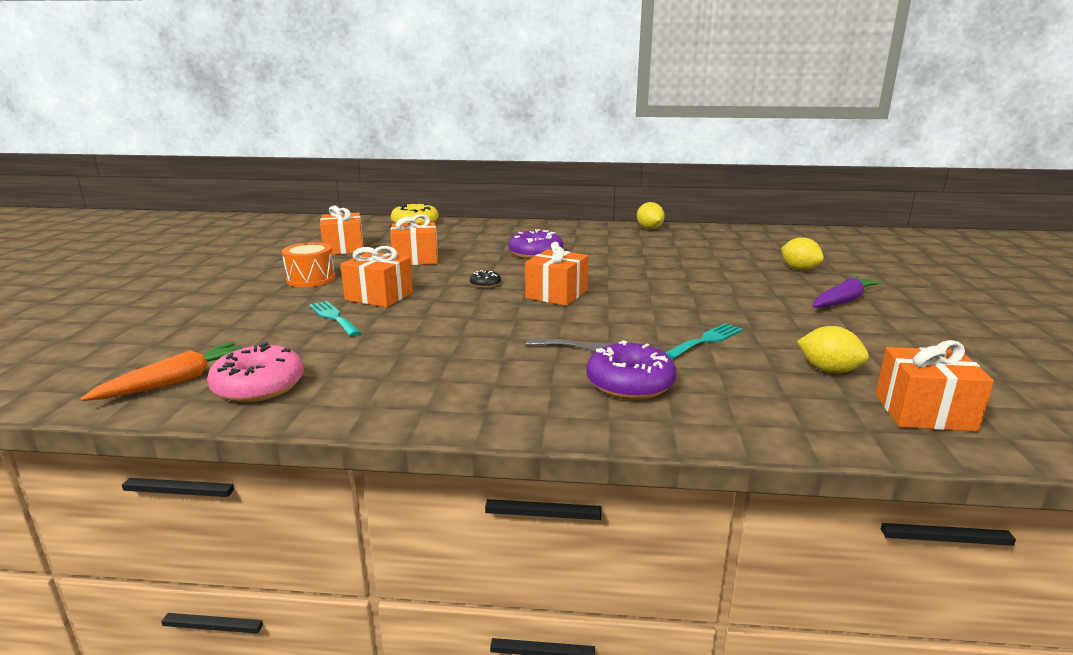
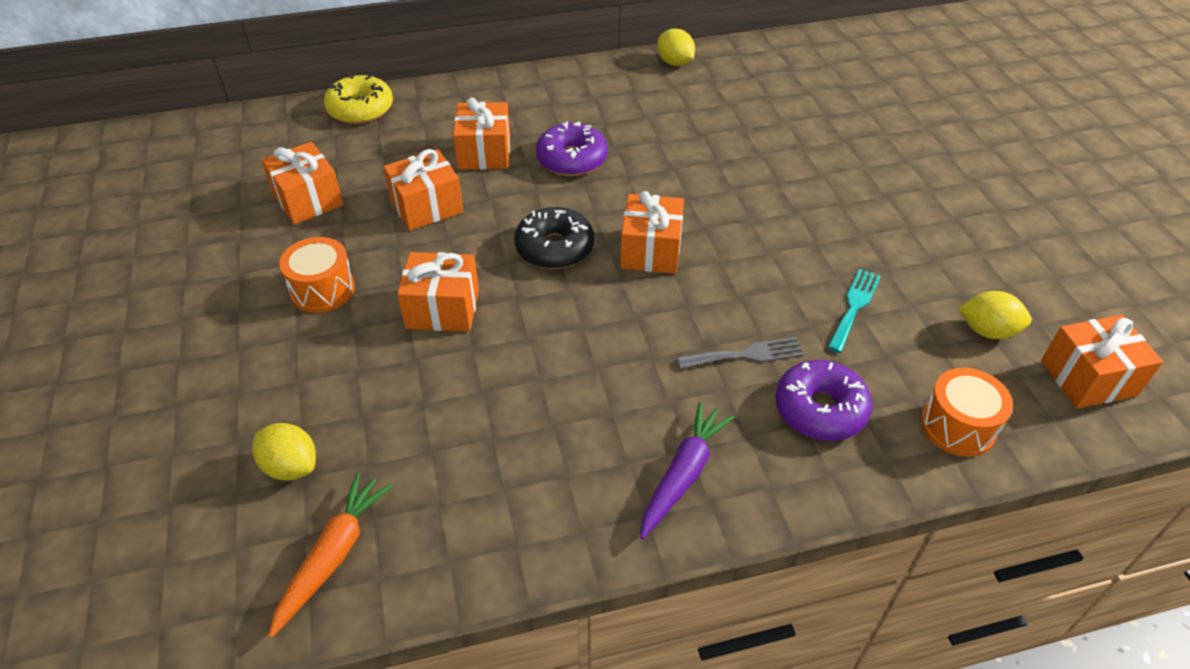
camera: 20 degrees left, 25 degrees up
(259, 386) = (439, 533): pink donut -> none
(333, 317) = (420, 370): turquoise fork -> none
(477, 245) = (484, 152): none -> orange gift
(485, 284) = (554, 248): black donut -> black donut, size x2.00
(759, 415) = (958, 426): none -> orange drum
(799, 269) = (883, 129): yellow lemon -> yellow lemon (291, 466)
(843, 301) = (952, 190): purple carrot -> purple carrot (683, 474)

